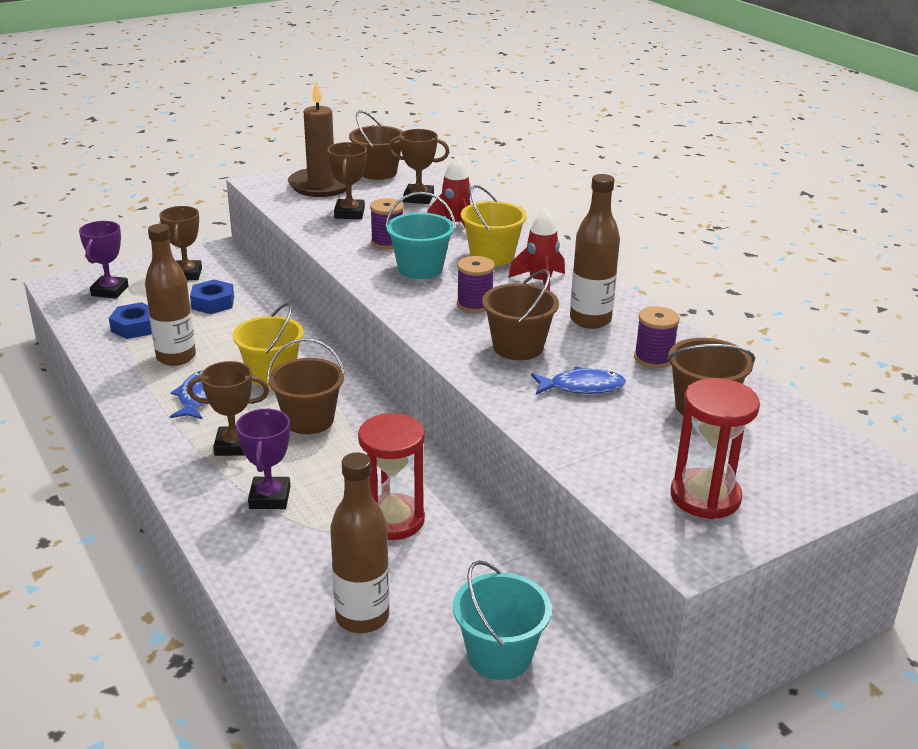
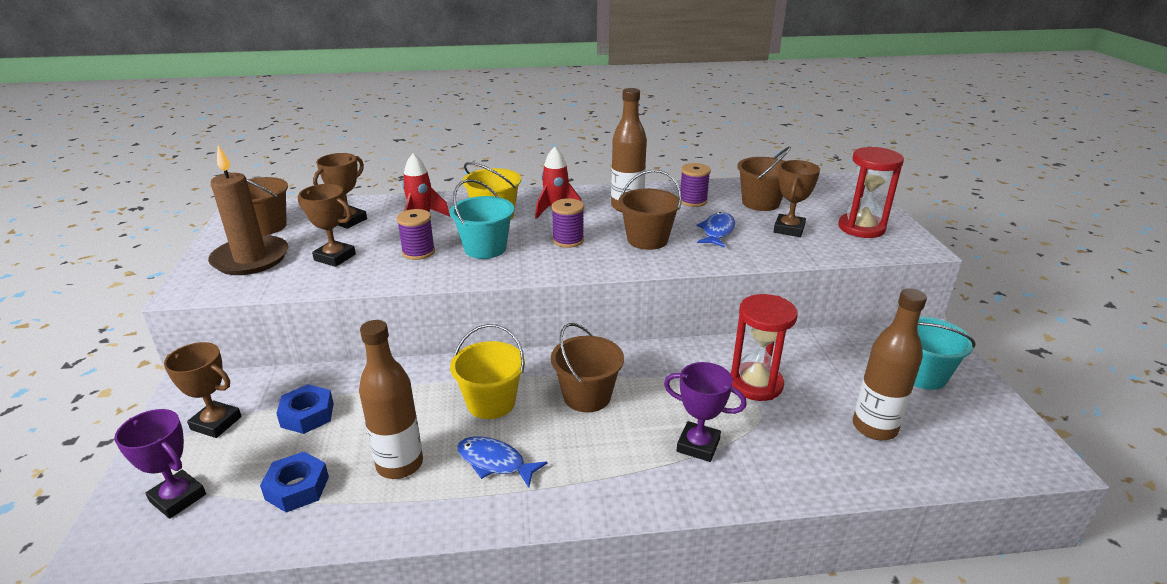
camera: 65 degrees left, 0 degrees up
(234, 445) = (601, 452): brown trophy -> brown trophy (789, 229)

